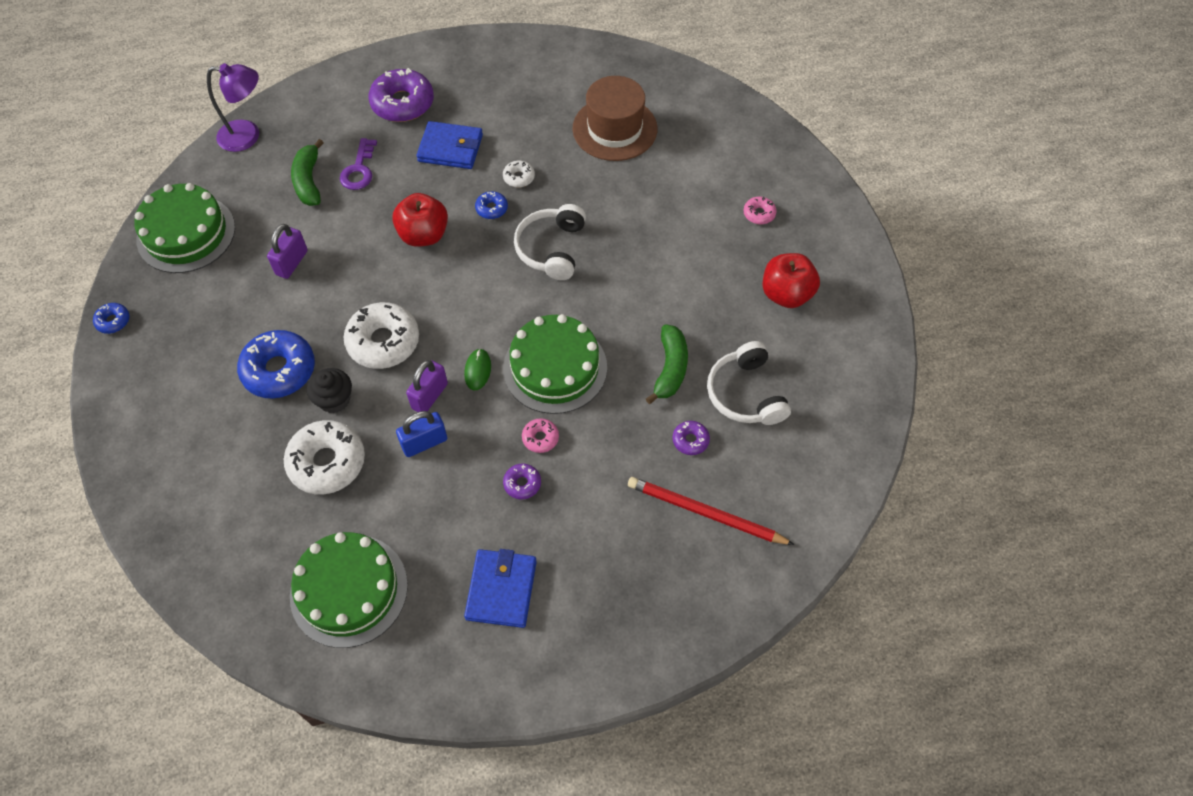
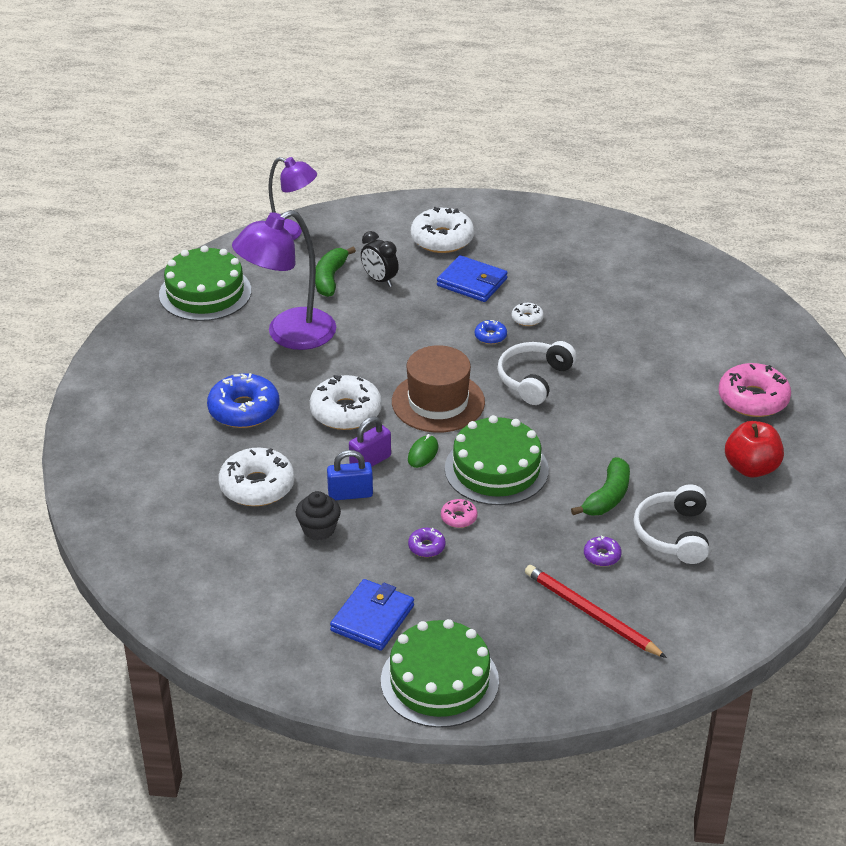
camera: 20 degrees right, 20 degrees down
(113, 321) = (116, 341): blue donut -> none
(291, 262) = (289, 335): purple padlock -> purple lamp
(334, 399) = (283, 443): black cupcake -> black cupcake (319, 529)
(349, 590) = (236, 581): green cake -> green cake (439, 681)
(359, 170) = (379, 280): purple key -> black clock
(402, 103) = (442, 239): purple donut -> white donut
(423, 235) = (418, 342): red apple -> none
(614, 129) = (638, 301): brown hat -> brown hat (438, 402)
(759, 214) = (753, 399): pink donut -> pink donut, size x2.10

